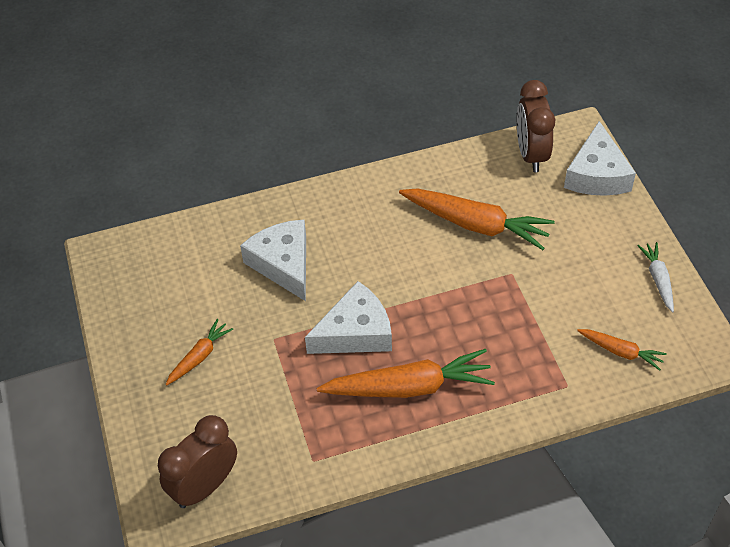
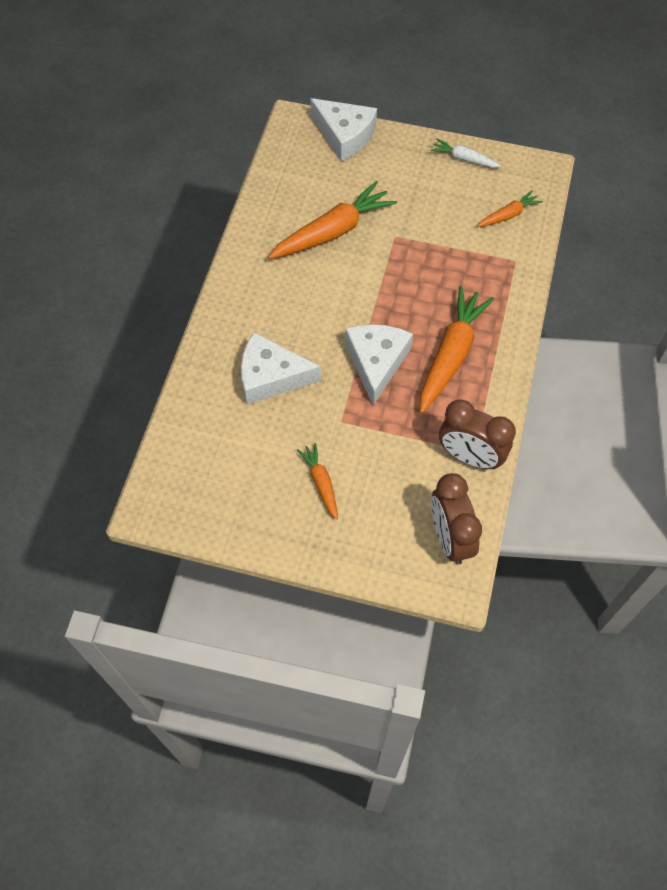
camera: 60 degrees left, 10 degrees up
(531, 154) = (293, 161): brown clock -> brown clock (470, 457)

